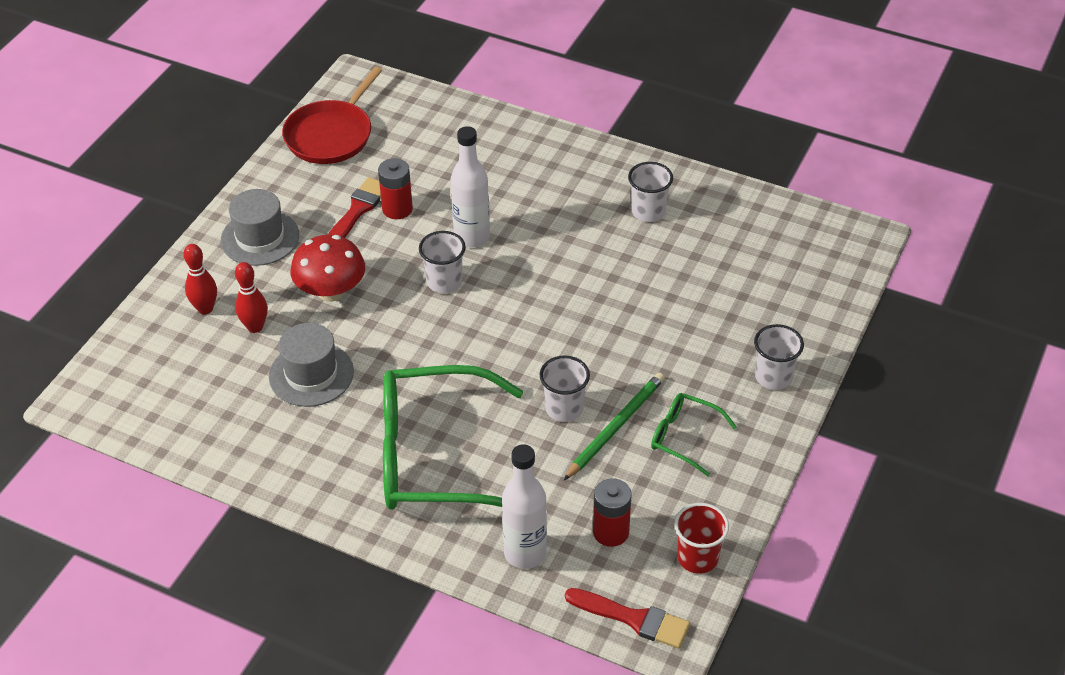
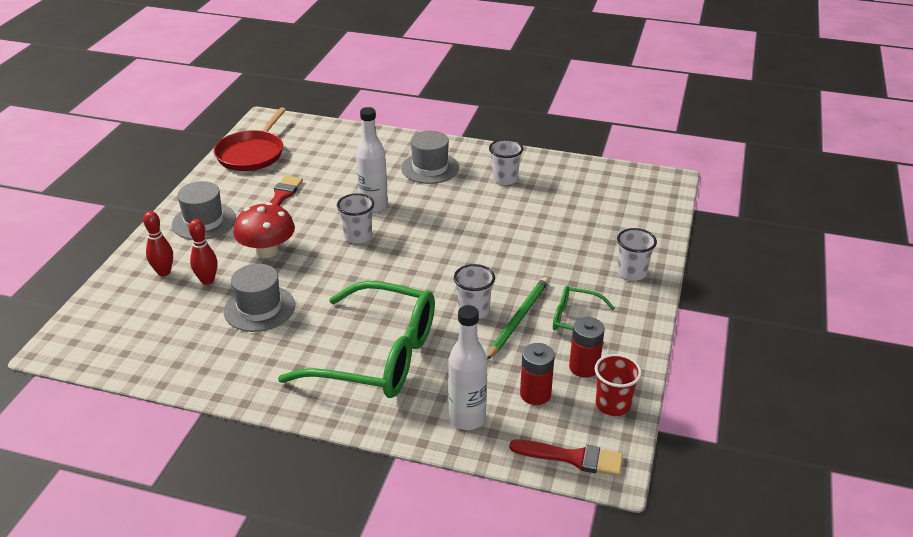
camera: 10 degrees left, 10 degrees down
(397, 209) = (311, 194): red battery -> red battery (584, 367)
(436, 456) = (376, 355): green glasses -> green glasses turned 150 degrees counterclockwise
(555, 183) = (430, 168): none -> grey hat

